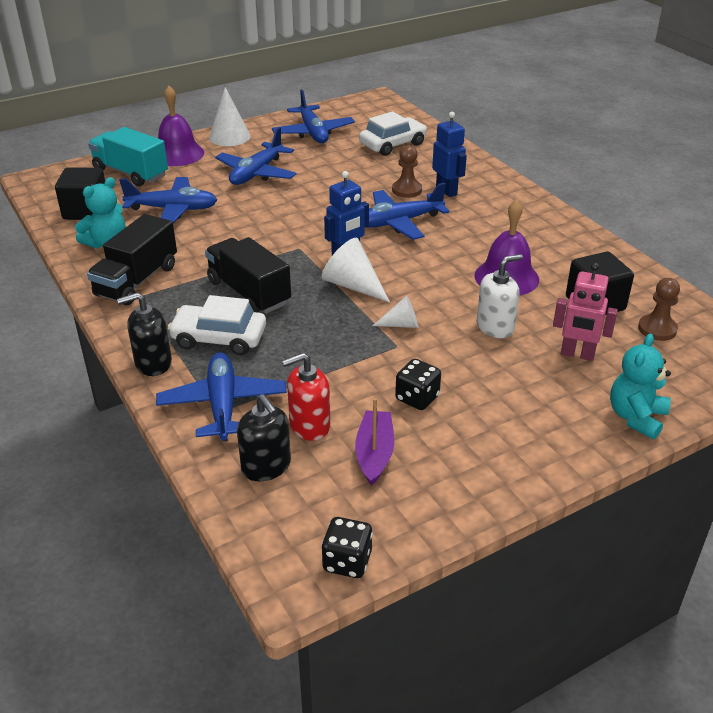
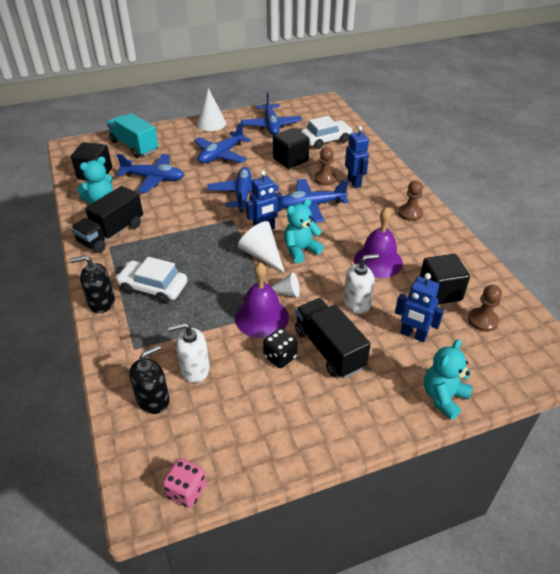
camera: 10 degrees right, 5 degrees up
(178, 154) = (171, 134): purple bell -> purple bell (261, 317)
(223, 405) = (139, 343): blue plane -> blue plane (243, 194)
(249, 293) = (185, 252): black truck -> black truck (329, 349)
(266, 467) = (153, 400): black soap dispenser -> black soap dispenser turned 105 degrees counterclockwise
(309, 425) = (194, 369): red soap dispenser -> white soap dispenser
(347, 561) = (186, 491): black dice -> pink dice
(353, 171) = (290, 160): none -> black cube
(374, 453) = (234, 400): purple boat -> none
(402, 275) = (300, 250): none -> turquoise teddy bear
(530, 220) = (410, 213): none -> brown pawn
(577, 354) = (413, 335): pink robot -> blue robot

